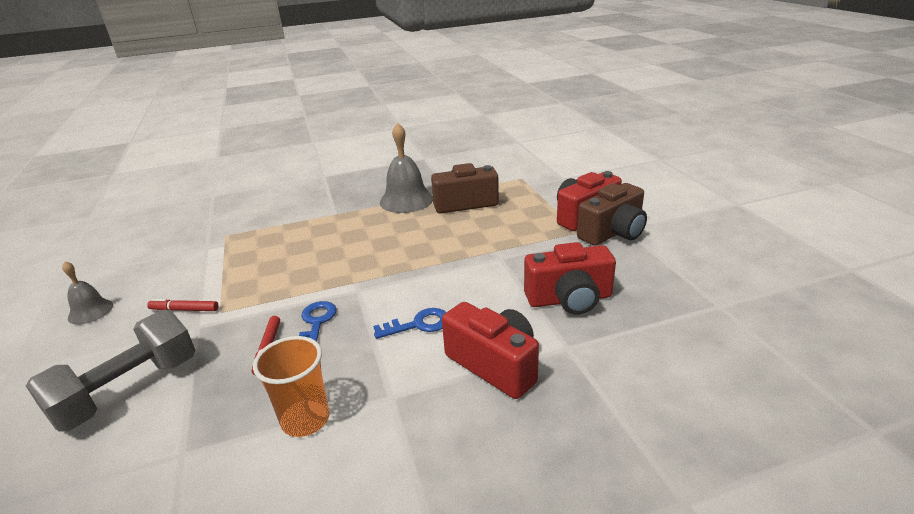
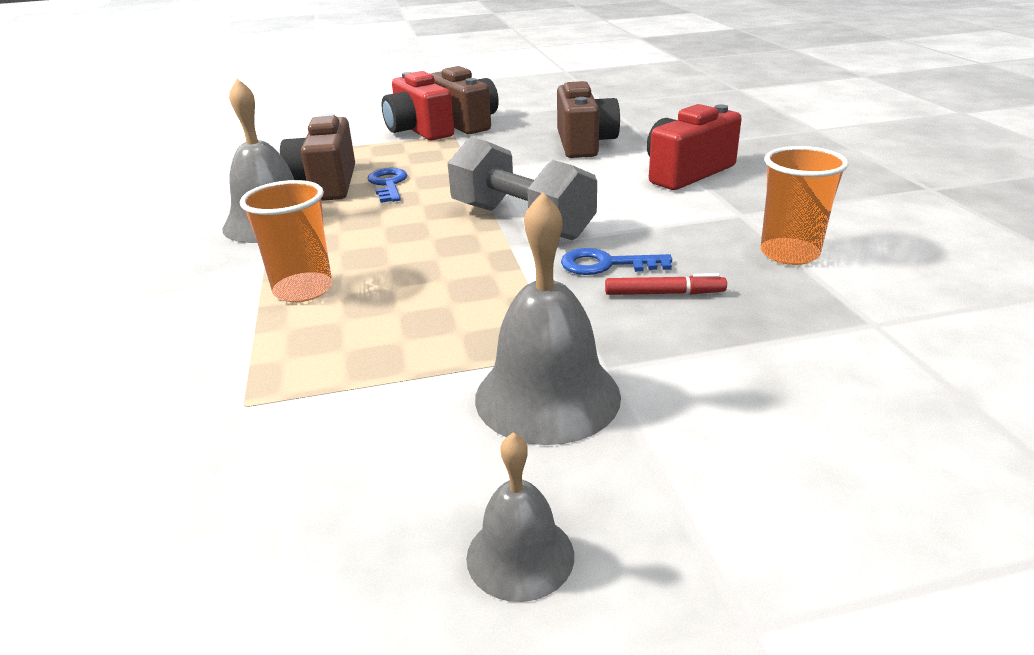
camera: 85 degrees left, 0 degrees up
(128, 390) = (777, 404): grey dumbbell -> grey dumbbell (521, 222)
(184, 310) = (547, 396): red marker -> grey bell
(320, 226) = (303, 290): none -> orange cup
(418, 324) = (618, 205): blue key -> blue key (388, 184)
(569, 299) = (584, 144): red camera -> brown camera

